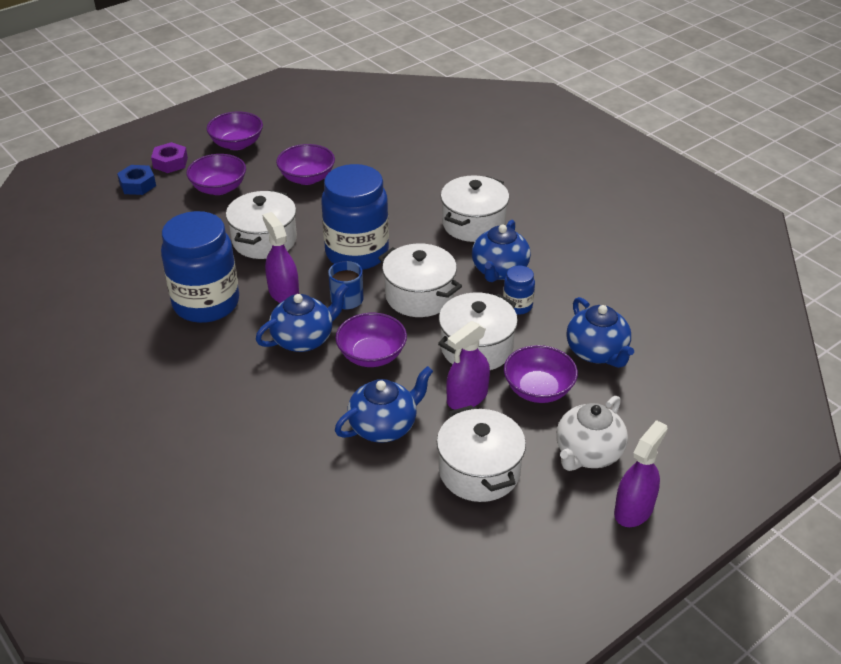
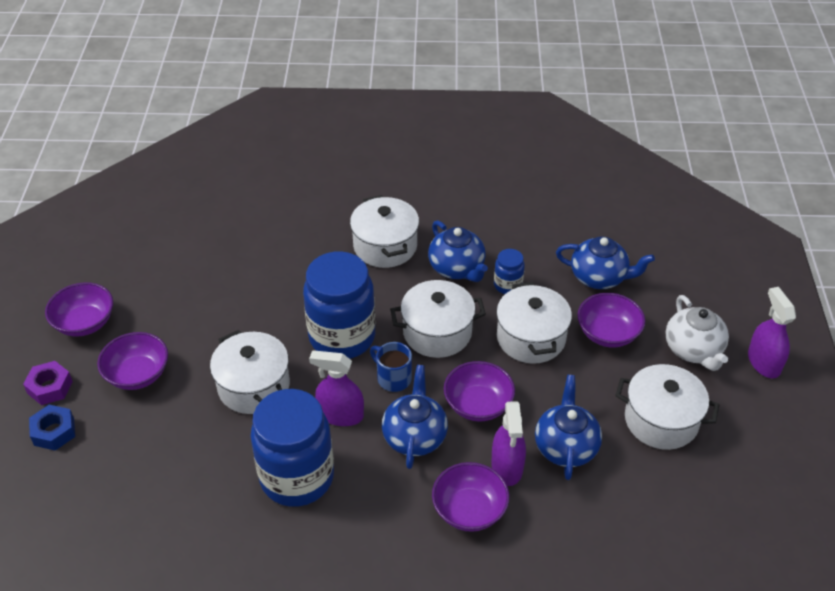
camera: 50 degrees left, 5 degrees up
(307, 178) = (199, 306): purple bowl -> purple bowl (469, 510)
(467, 397) = (579, 378): purple spray bottle -> purple spray bottle (507, 466)

